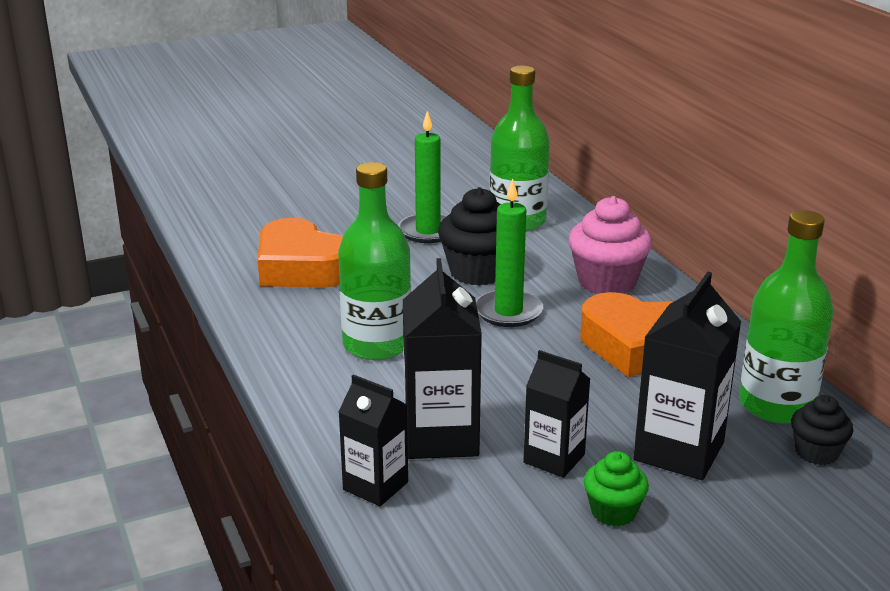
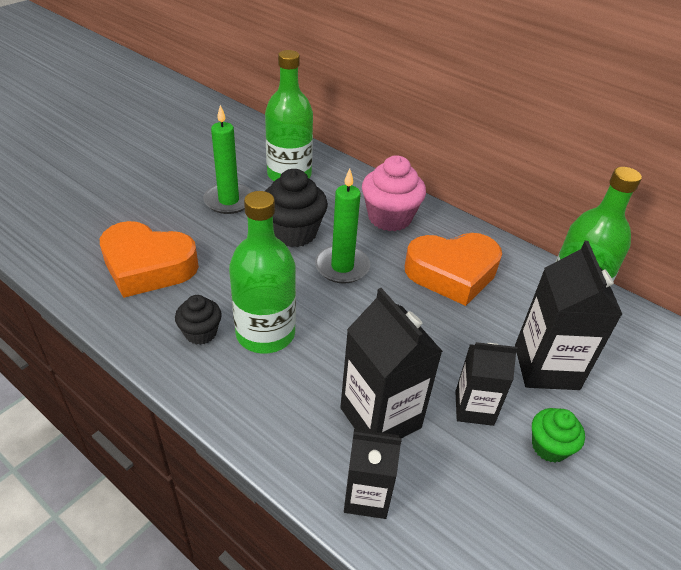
camera: 30 degrees left, 15 degrees up
(816, 452) = (622, 335): black cupcake -> black cupcake (201, 333)

